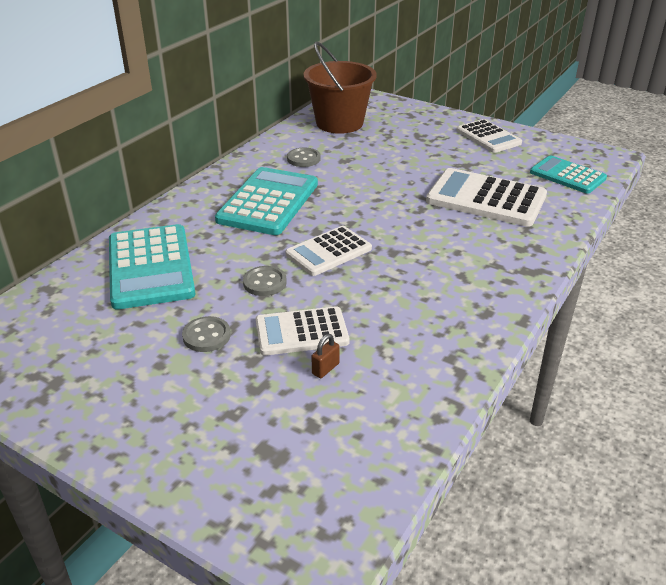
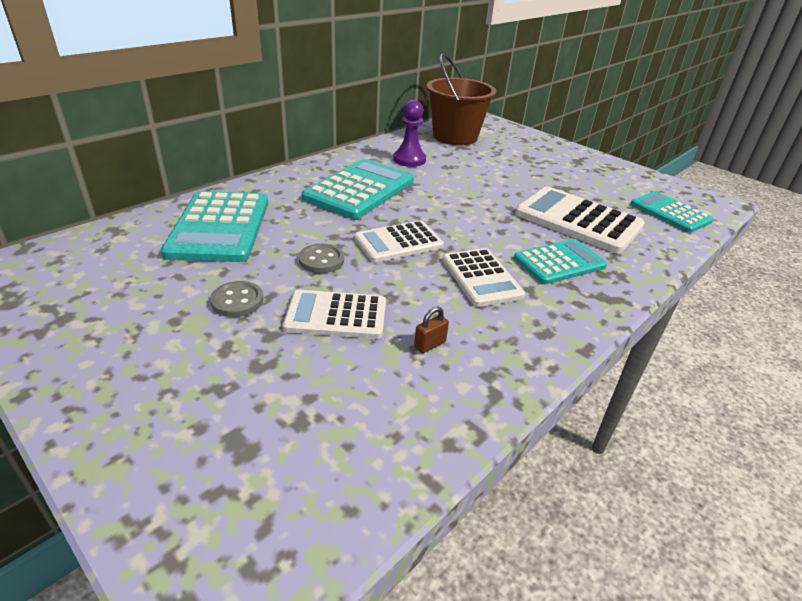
camera: 10 degrees right, 0 degrees up
(303, 159) = (409, 160): grey button -> purple pawn
(325, 369) = (344, 359): brown padlock -> brown padlock (430, 344)
(480, 245) = (559, 262): none -> turquoise calculator
(488, 137) = (595, 168): white calculator -> white calculator (481, 277)

